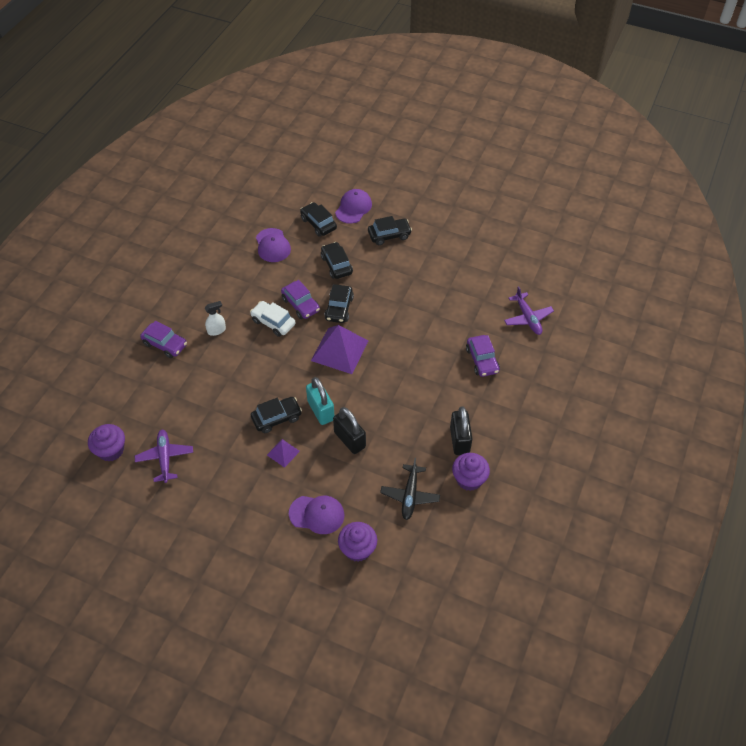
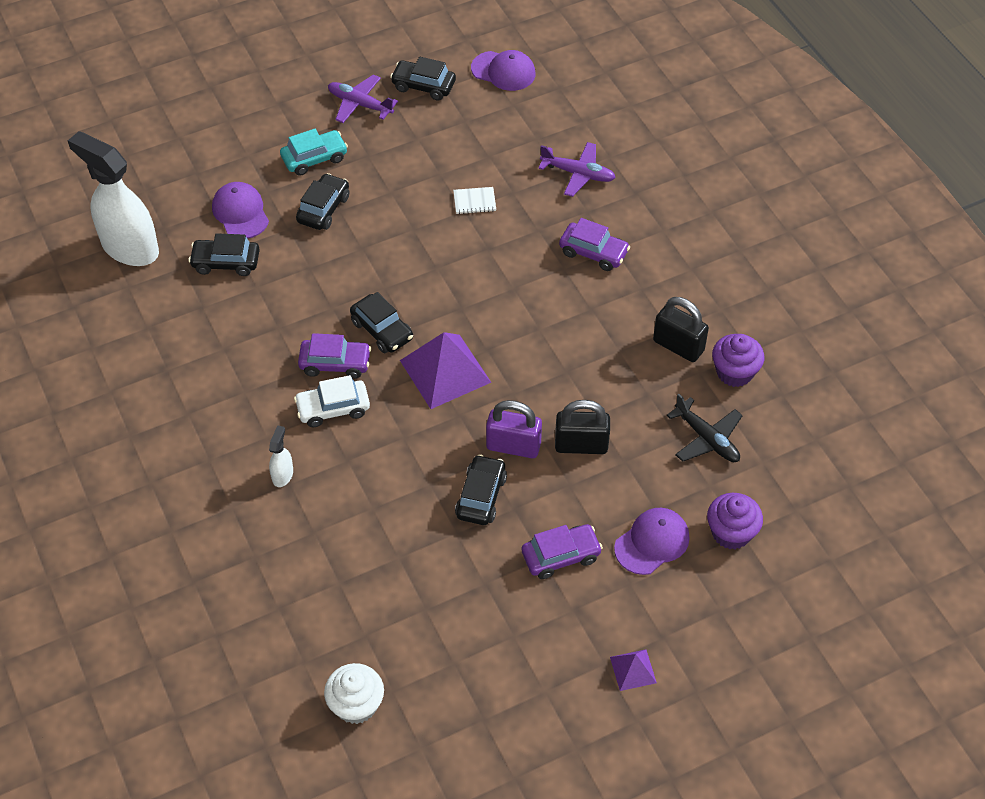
camera: 50 degrees left, 0 degrees up
(111, 450) = (356, 705): purple cupcake -> white cupcake
(165, 344) = (245, 544): purple car -> purple car (561, 556)
(165, 458) = (426, 650): purple plane -> purple plane (360, 104)
(272, 245) = (208, 331): purple cap -> purple cap (503, 71)
(283, 453) = (537, 521): purple pyramid -> purple pyramid (633, 669)
(291, 186) = (129, 248): none -> white spray bottle
(321, 410) = (513, 446): turquoise padlock -> purple padlock
(336, 265) = (312, 289): black car -> black car (423, 86)
(416, 210) = (314, 158): none -> turquoise car
(459, 288) = (474, 201): none -> white notebook

